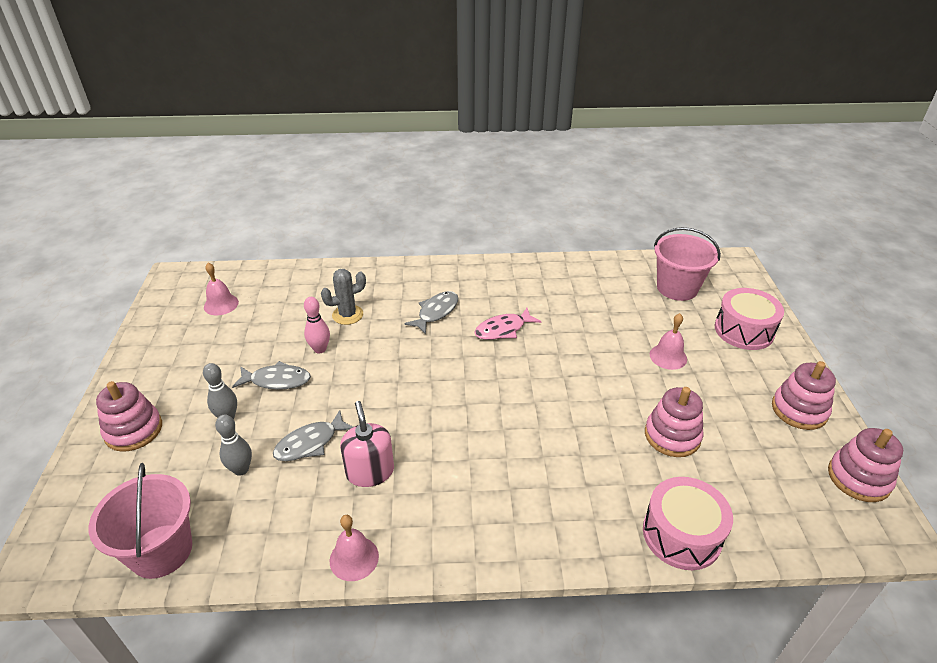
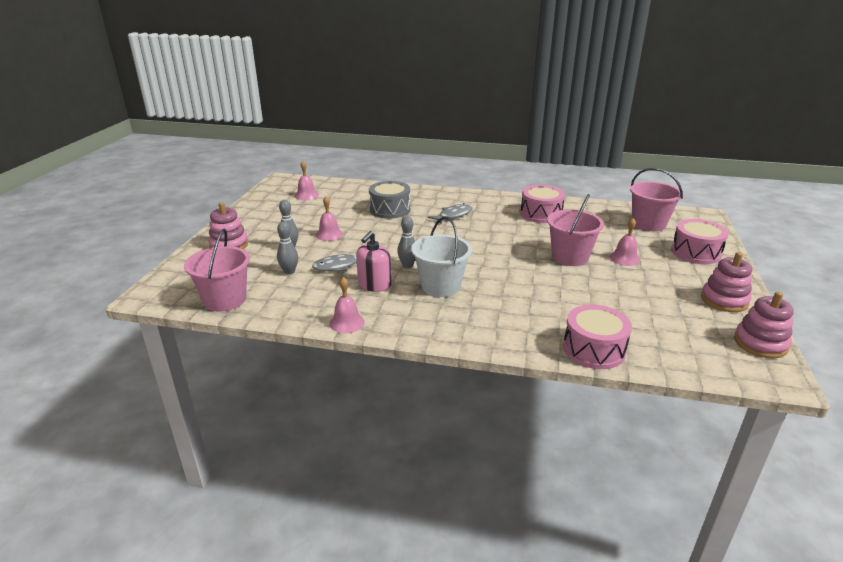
camera: 15 degrees right, 10 degrees down
(277, 380) = (329, 234): grey fish -> pink bell
(320, 349) = (364, 223): pink bowling pin -> none
(347, 315) = (390, 209): grey cactus -> grey drum
(370, 471) = (374, 285): pink soap dispenser -> pink soap dispenser turned 150 degrees counterclockwise
(404, 423) = (407, 265): none -> grey bowling pin
(459, 456) = (440, 286): none -> white bucket
(503, 329) = (500, 229): pink fish -> none
(545, 291) = (541, 214): none -> pink drum
(604, 366) = (570, 257): none -> pink bucket
(672, 436) = (609, 299): pink stacking toy -> none

